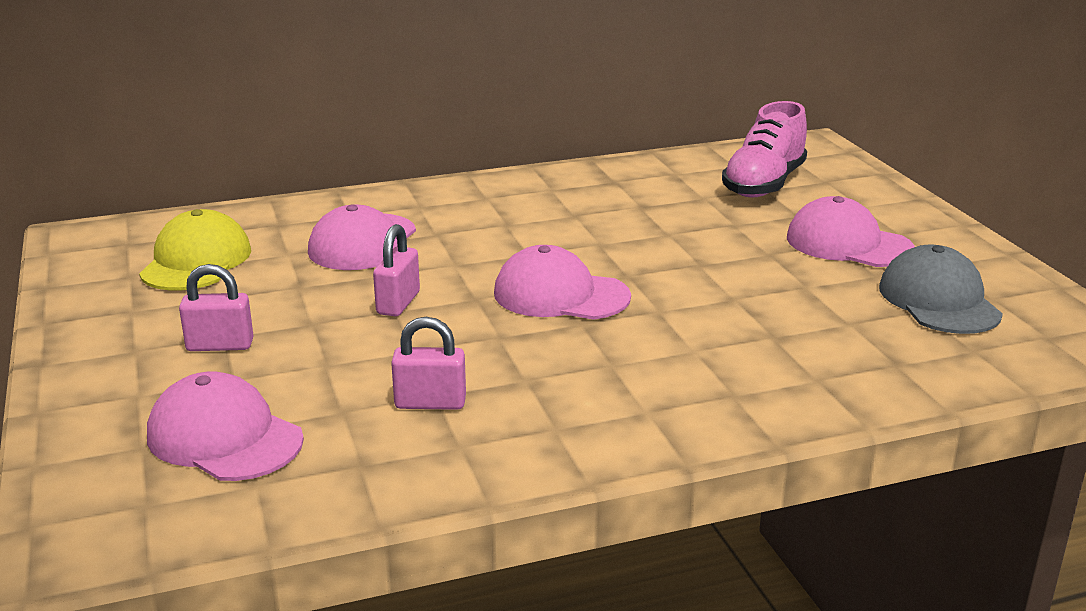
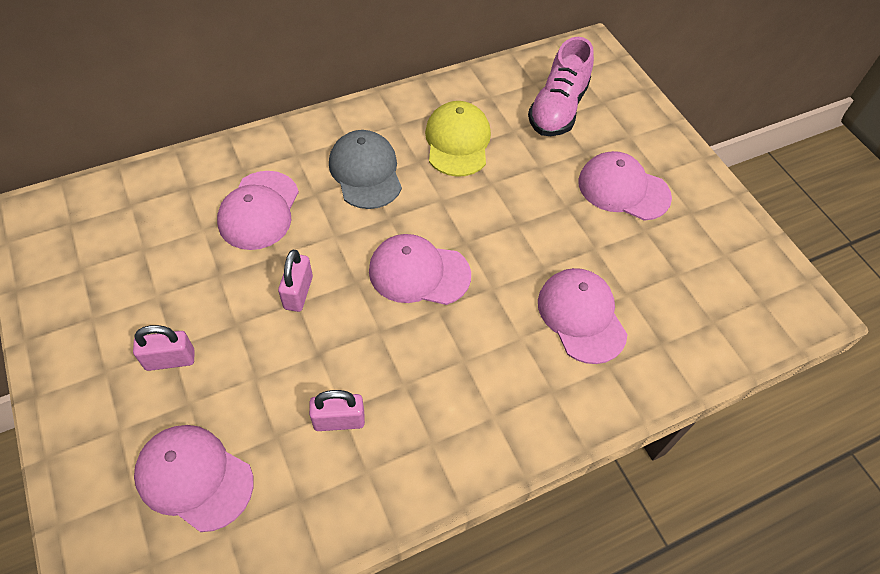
camera: 10 degrees left, 30 degrees up
(196, 261) = (131, 245): yellow cap -> yellow cap (457, 142)
(781, 337) = (581, 316): none -> pink cap
(939, 300) = (688, 260): grey cap -> grey cap (365, 172)

